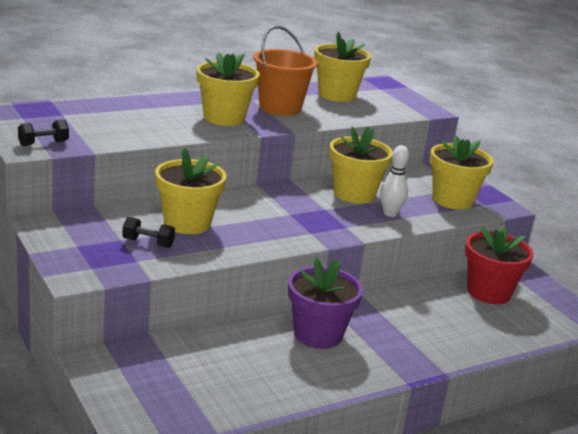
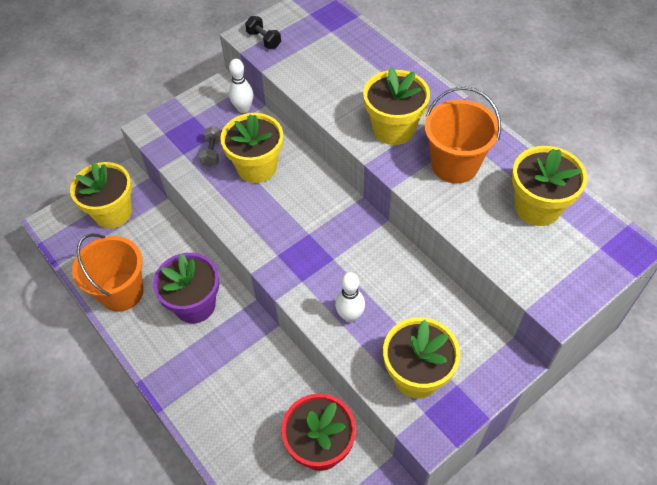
camera: 85 degrees right, 30 degrees up
(90, 216) = (243, 108): none -> white bowling pin
(148, 243) = (212, 153): black dumbbell -> grey dumbbell
(283, 383) = (121, 292): none -> orange bucket
(354, 194) = (381, 278): yellow flower pot -> yellow flower pot (113, 213)

